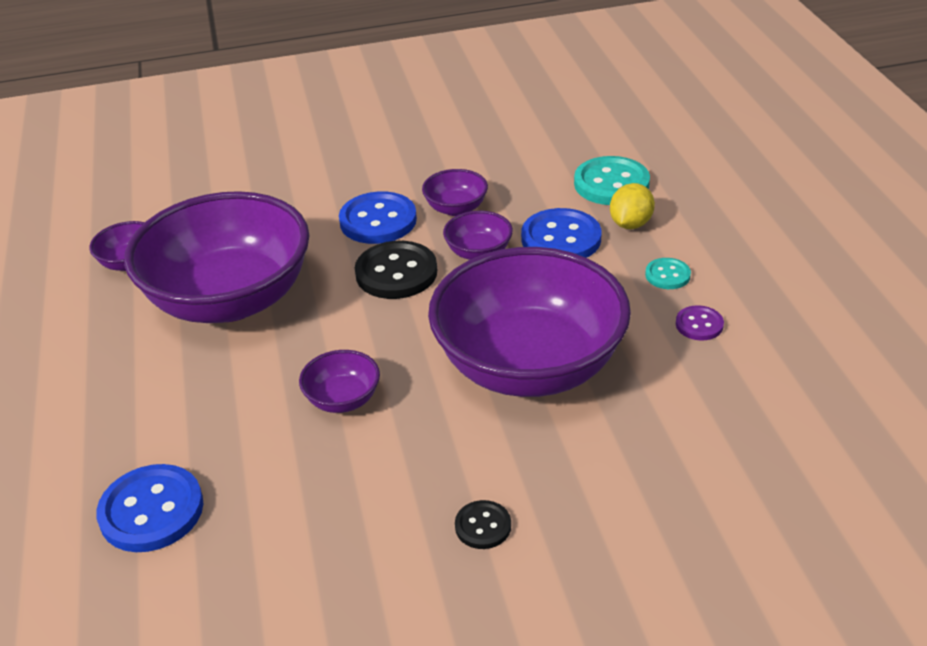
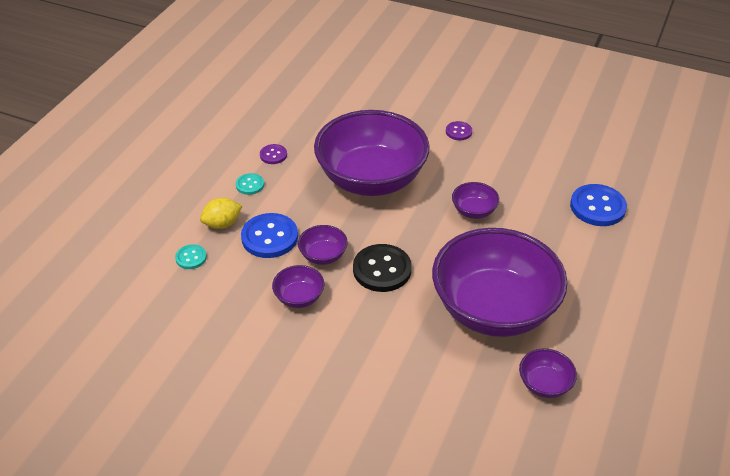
camera: 145 degrees left, 5 degrees up
(378, 221) = (355, 318): blue button -> none
(483, 526) = (458, 132): black button -> purple button
(611, 184) = (191, 258): turquoise button -> turquoise button, size x0.53

